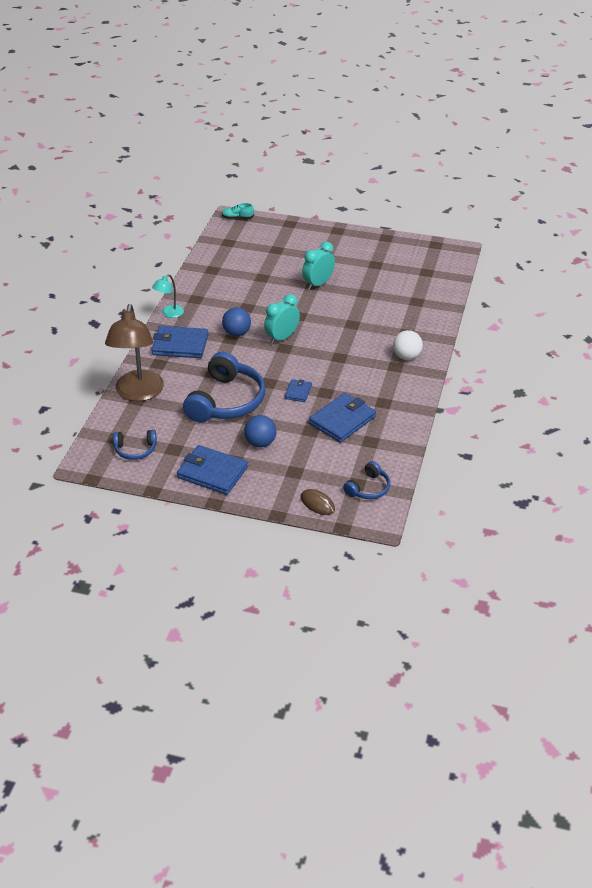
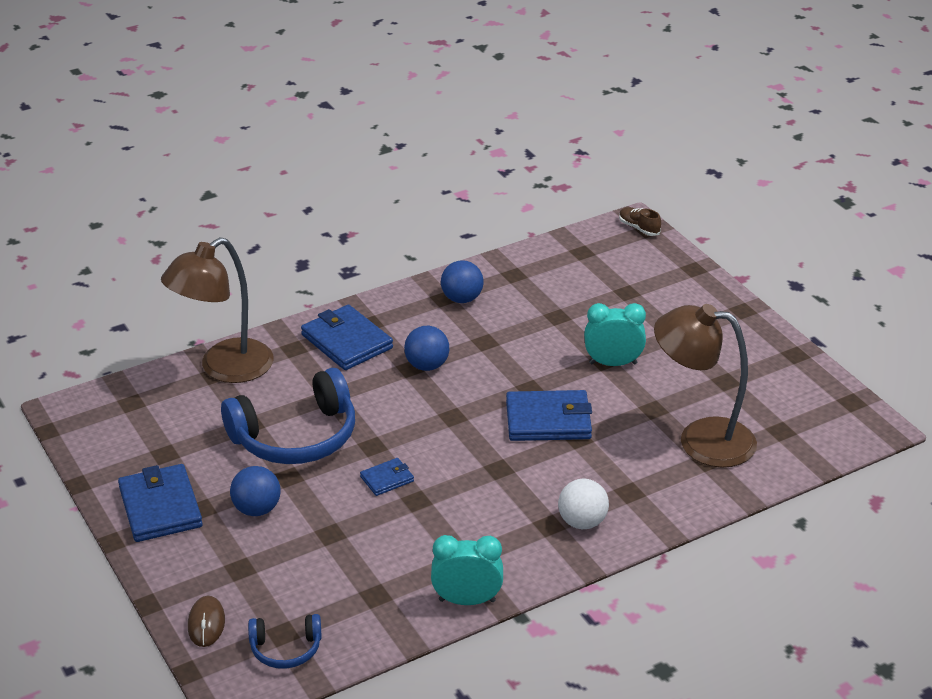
camera: 45 degrees right, 5 degrees down
(135, 450) = (129, 428): blue headphones -> none
(169, 314) = (389, 299): turquoise lamp -> none
(205, 294) = (462, 299): none -> blue ball
(237, 218) = (639, 228): turquoise shoe -> brown shoe
(282, 338) = (468, 402): turquoise clock -> turquoise clock (467, 600)
(342, 420) = (384, 547): blue wallet -> blue wallet (548, 420)
(402, 294) = (701, 439): none -> brown lamp

